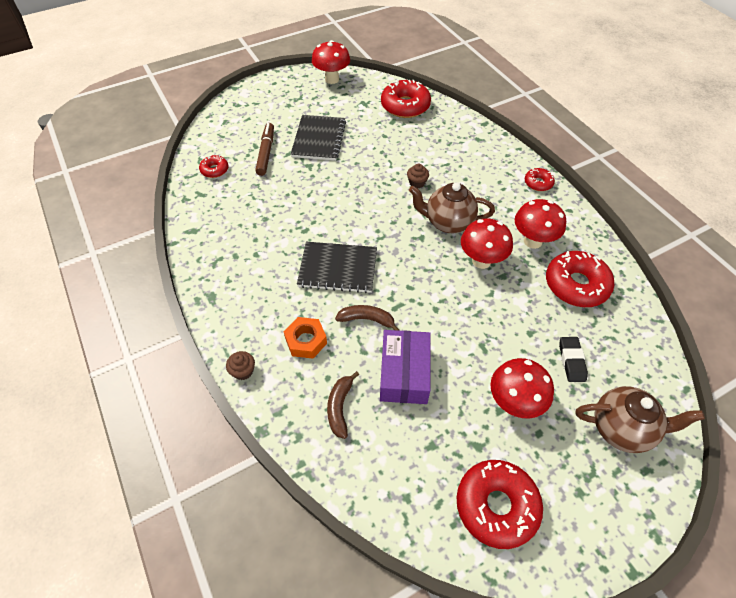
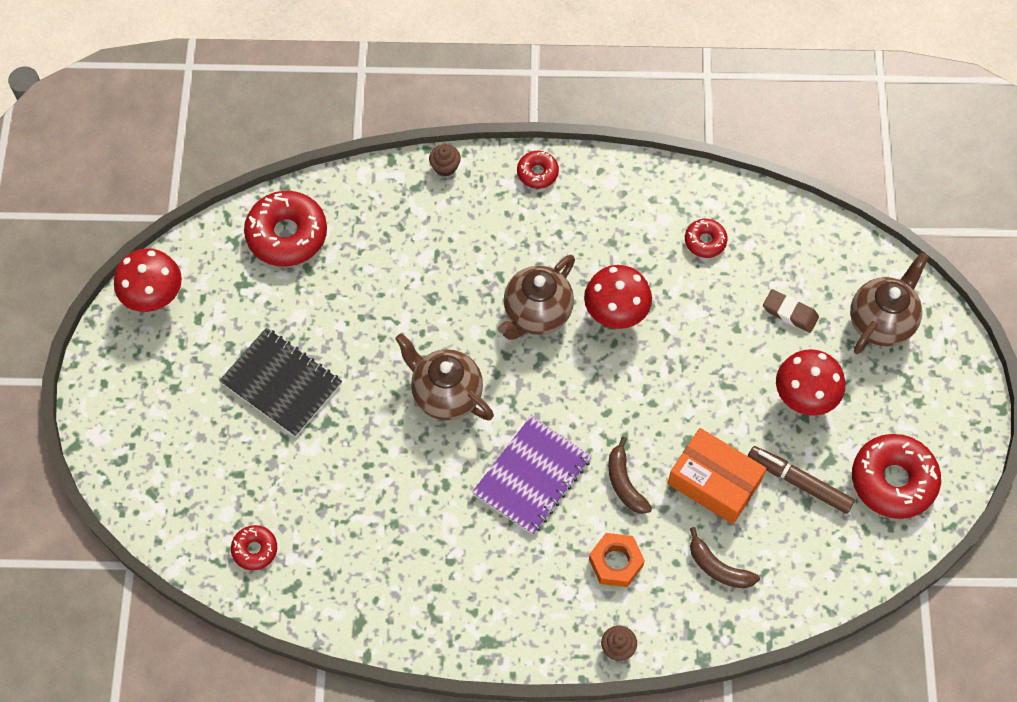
camera: 60 degrees left, 10 degrees up
(266, 153) = (263, 466): brown marker -> brown marker (799, 482)
(338, 268) = (532, 476): black notebook -> purple notebook
(362, 205) = (446, 394): none -> brown teapot
(367, 319) = (624, 483): brown banana -> brown banana turned 60 degrees counterclockwise
(404, 373) = (714, 482): purple box -> orange box
(417, 183) = (447, 308): brown cupcake -> brown cupcake (445, 167)
(533, 241) = (621, 242): red mushroom -> none
(571, 361) = (790, 313): black eraser -> brown eraser
(576, 285) = (705, 241): red donut -> red donut, size x0.52

